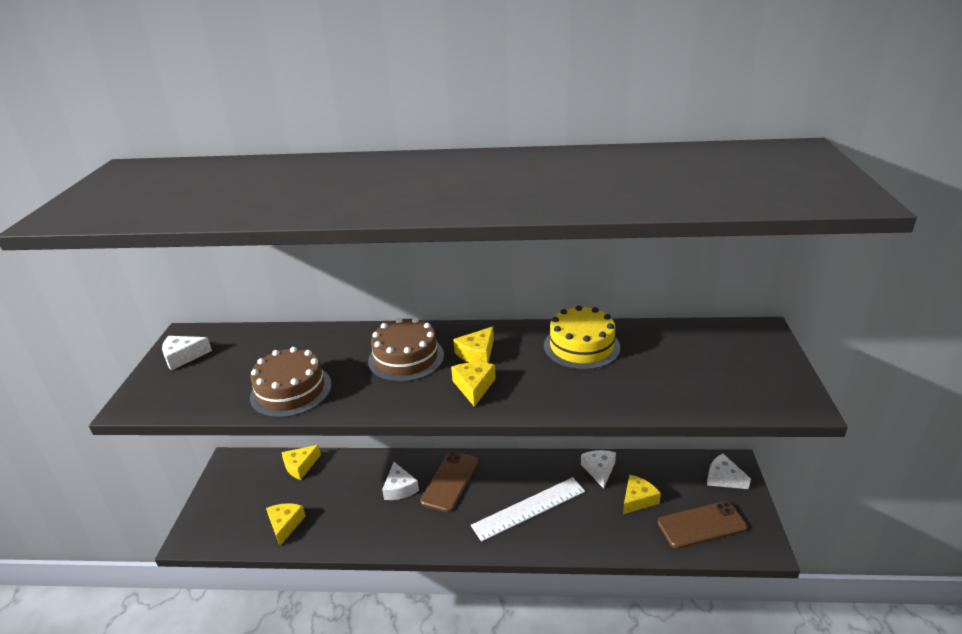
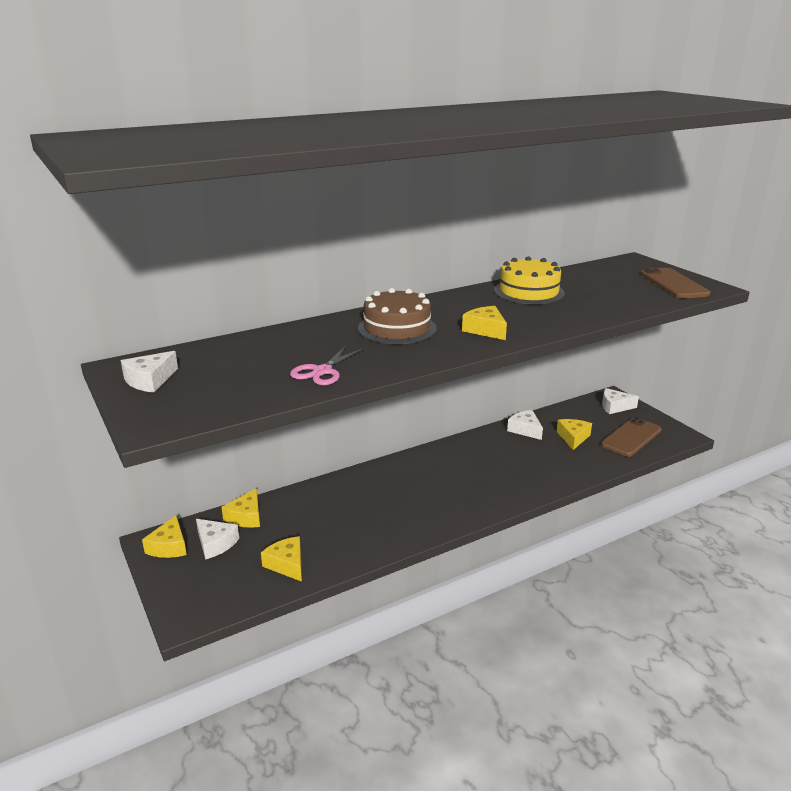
camera: 35 degrees left, 5 degrees down
(291, 390) = (322, 371): brown cake -> pink scissors
(399, 488) = (371, 497): white cheese -> white cheese (215, 544)
(450, 481) = (412, 477): brown phone -> brown phone (673, 284)
(477, 353) = (454, 312): yellow cheese -> yellow cheese (169, 546)
(529, 508) = (500, 471): white ruler -> none

